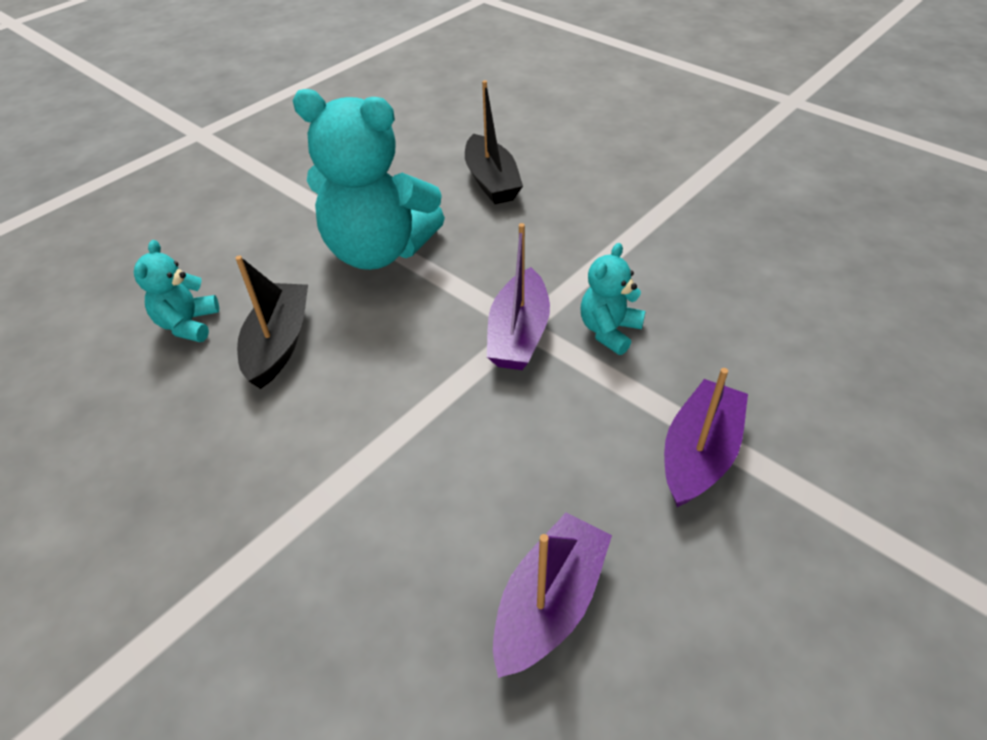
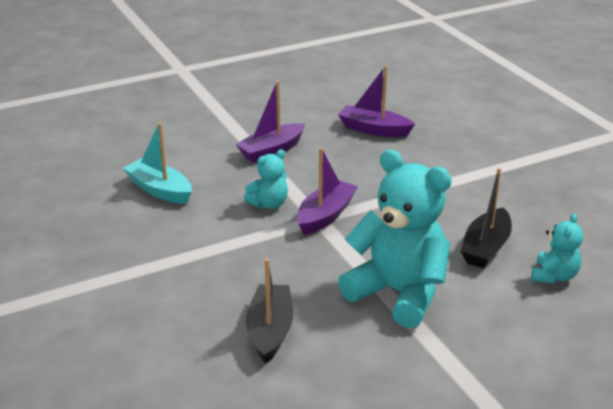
camera: 160 degrees left, 15 degrees down
(549, 603) = (374, 130): purple boat -> purple boat turned 60 degrees clockwise
(777, 309) = (160, 190): none -> turquoise boat

